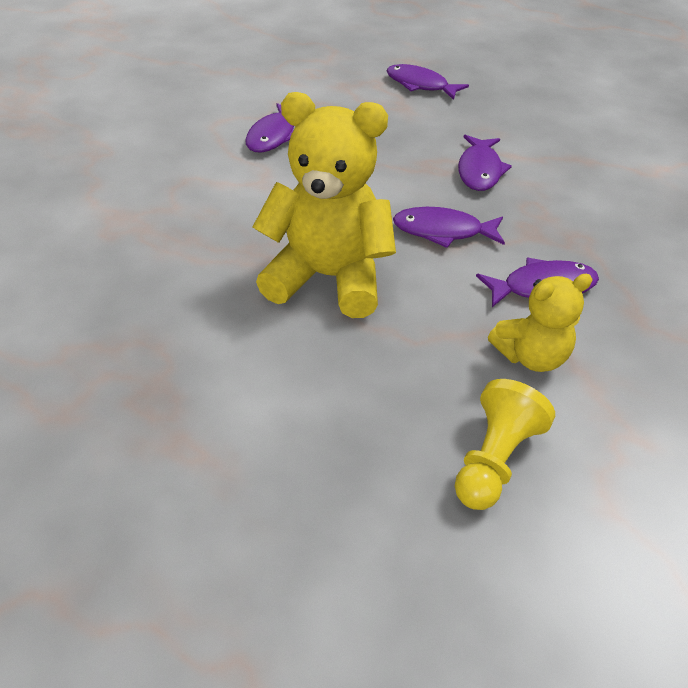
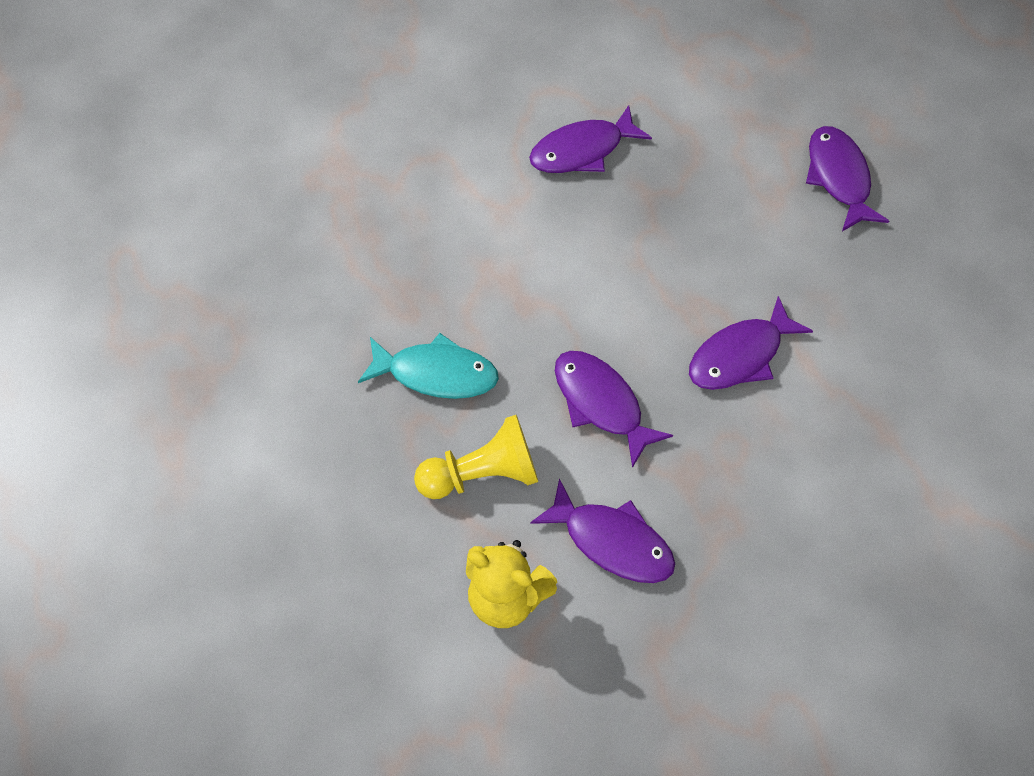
camera: 45 degrees right, 15 degrees up
(328, 277) = (436, 374): yellow teddy bear -> turquoise fish
(494, 459) = (361, 652): yellow pawn -> yellow pawn (482, 474)

